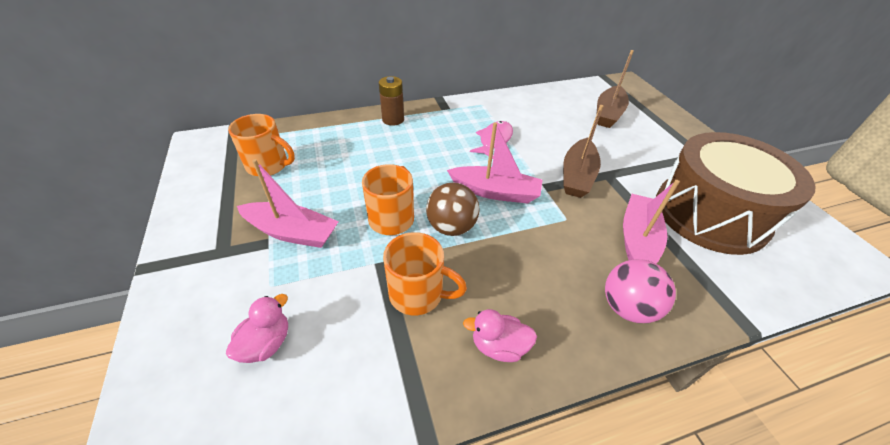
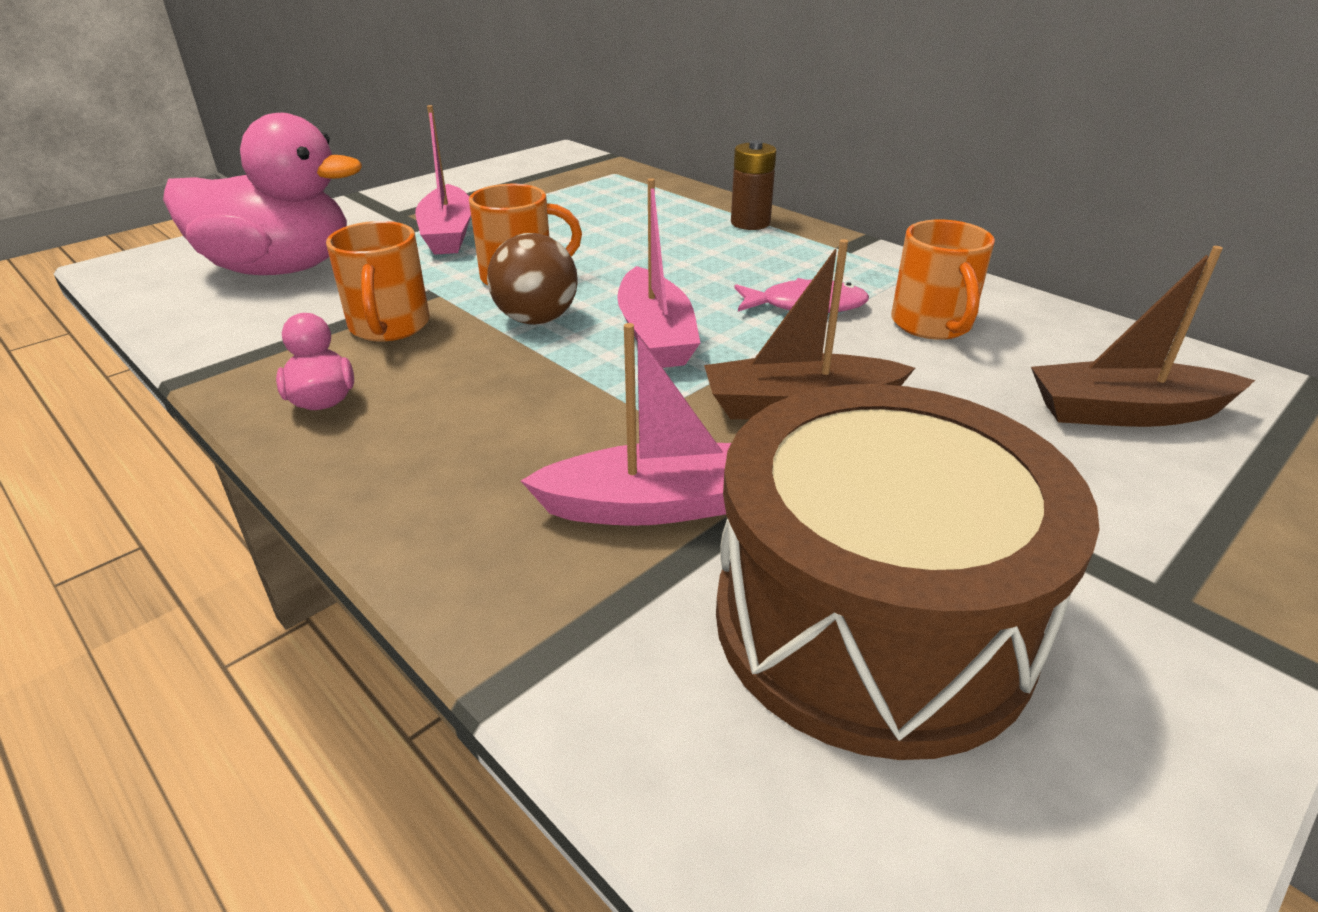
camera: 65 degrees right, 10 degrees down
(266, 343) = (280, 269): pink duck -> pink duck, size x2.32
(269, 166) = (554, 190): orange mug -> orange mug (932, 325)
(627, 307) = (455, 510): pink ball -> none

